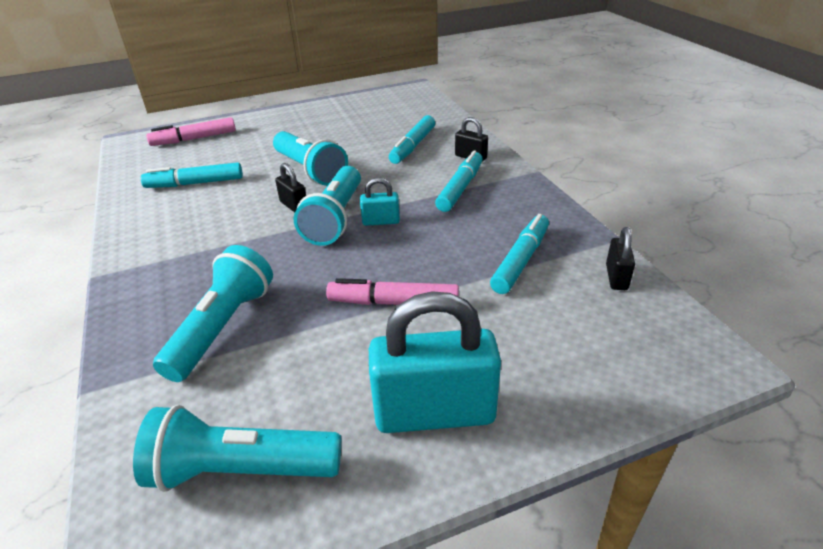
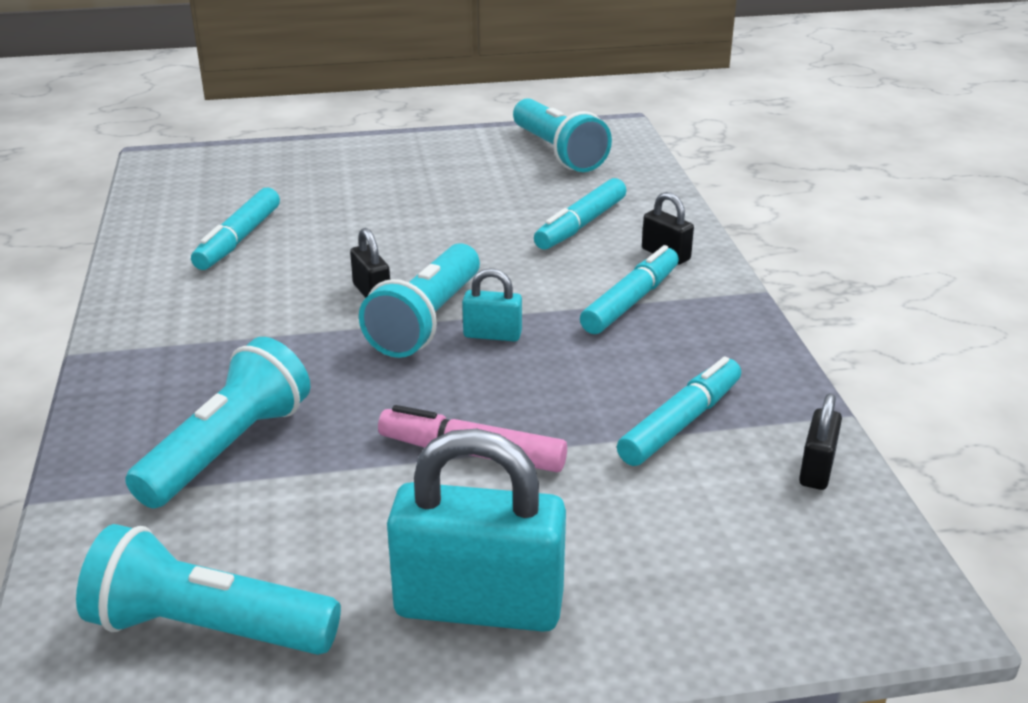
camera: 10 degrees right, 5 degrees down
(194, 139) = (253, 170): pink marker -> none
(195, 183) = (238, 239): turquoise marker -> turquoise marker turned 75 degrees counterclockwise
(310, 170) = (411, 242): turquoise flashlight -> turquoise flashlight (558, 153)

